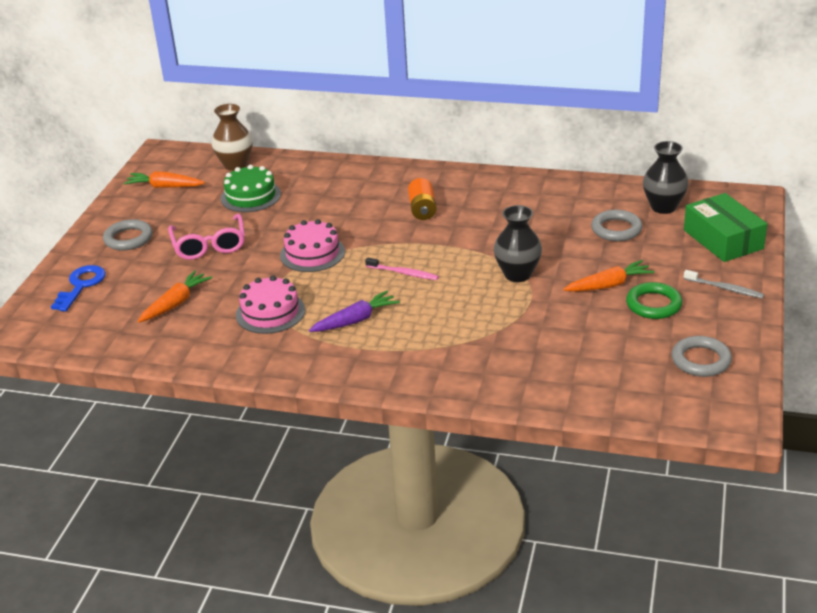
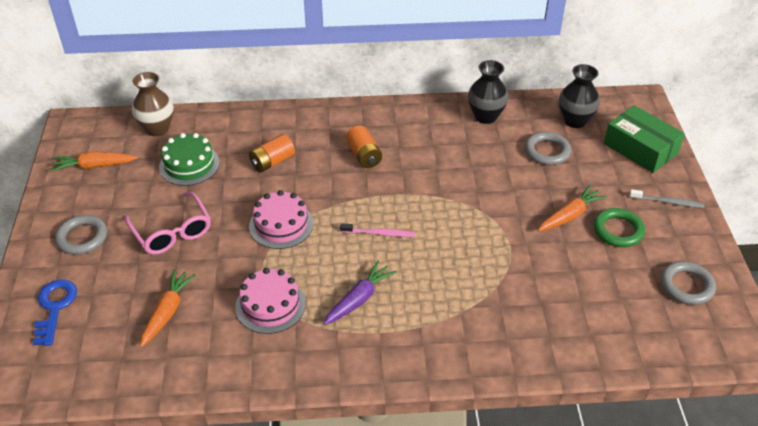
camera: 20 degrees left, 10 degrees up
(330, 203) = (272, 162): none -> orange battery
(517, 274) = (485, 217): black vase -> black vase (485, 116)

